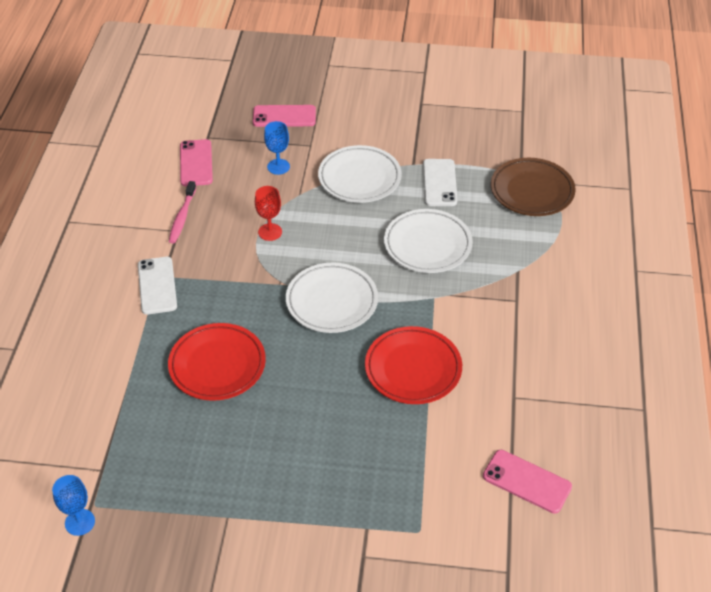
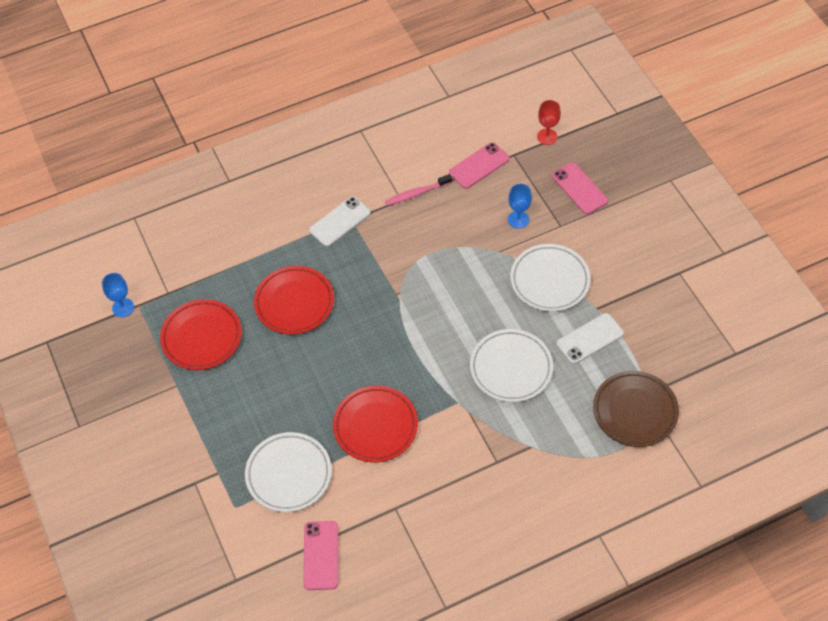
camera: 60 degrees right, 10 degrees up
(187, 464) = (202, 337): none -> red plate
(270, 232) = (444, 256): red goblet -> red goblet (547, 136)
(332, 301) = (403, 337): white plate -> white plate (289, 474)

